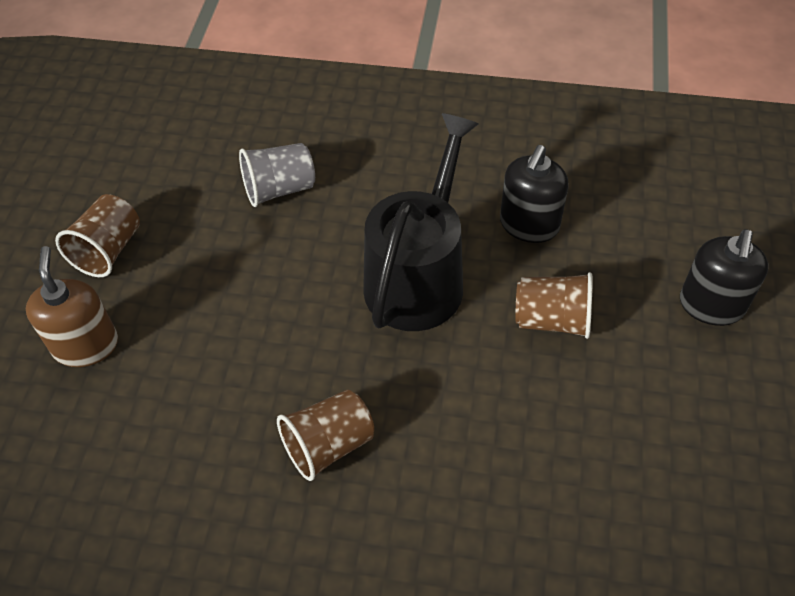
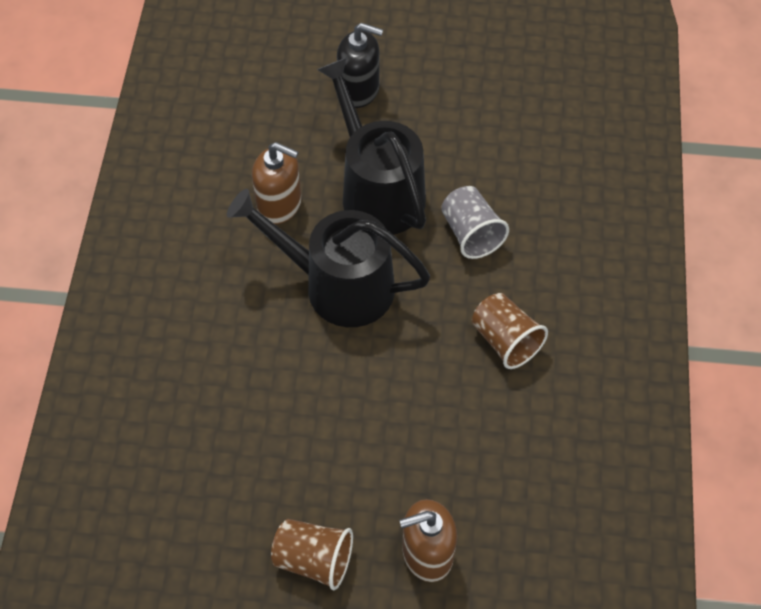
camera: 95 degrees left, 5 degrees up
(279, 189) = (234, 409): grey cup -> grey cup (471, 233)
(529, 225) = (279, 204): black soap dispenser -> brown soap dispenser
(552, 319) = (378, 191): brown cup -> black watering can

